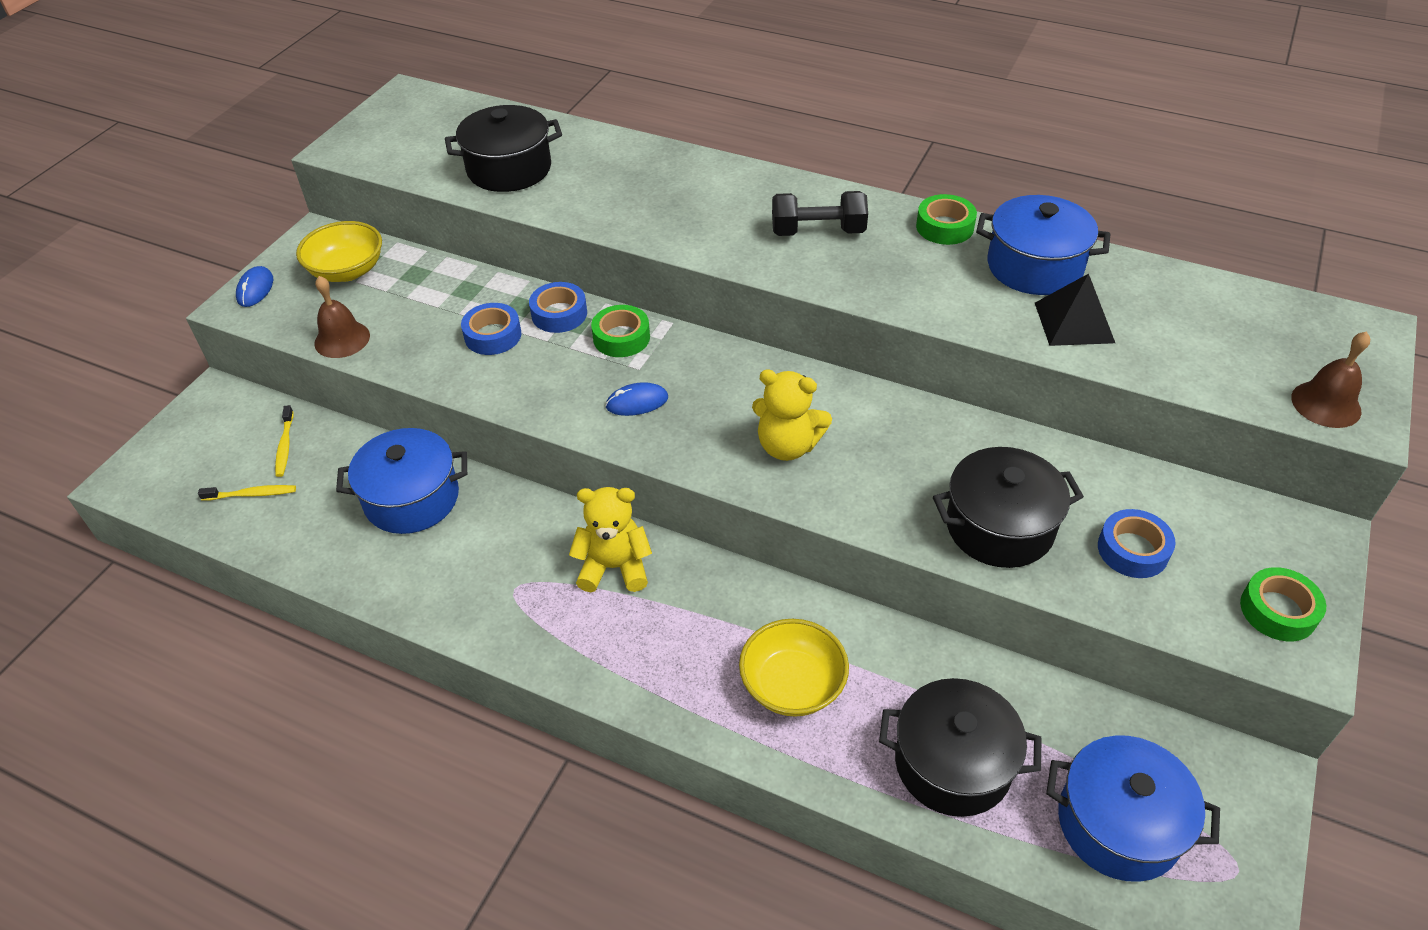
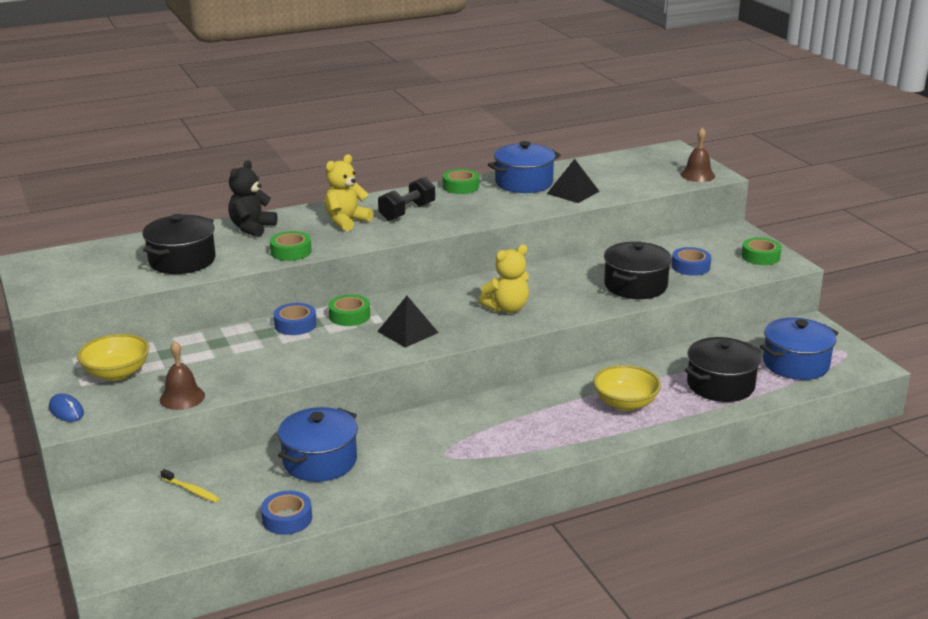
camera: 50 degrees left, 20 degrees down
(252, 494) = (214, 518): yellow toothbrush -> none
(493, 335) = (275, 350): blue tape -> blue tape (287, 519)
(613, 218) = (291, 252): none -> green tape
(614, 567) = (478, 418): yellow teddy bear -> yellow teddy bear (346, 221)
(634, 161) = (252, 228): none -> black teddy bear
(637, 402) = (407, 332): blue mouse -> black pyramid

